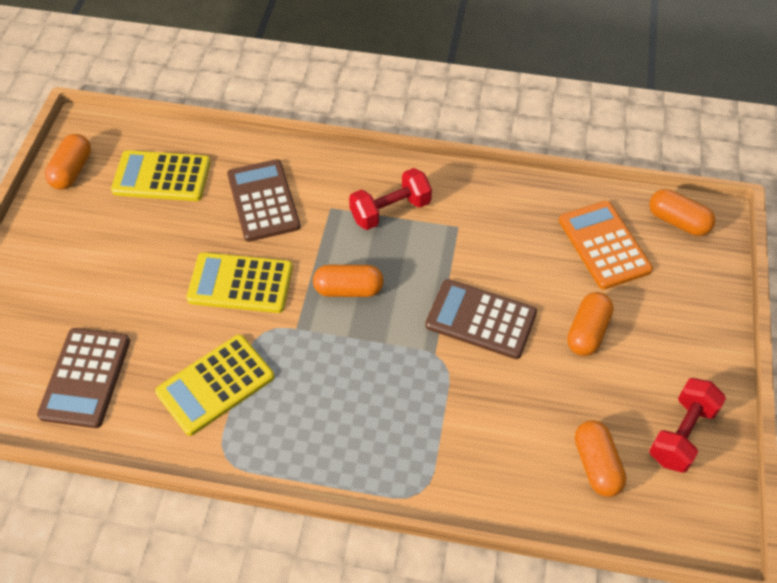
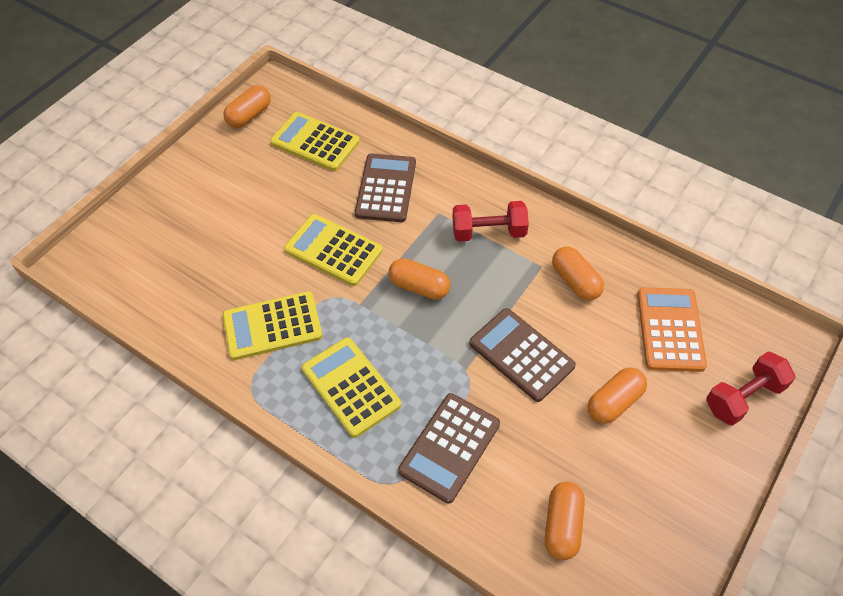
camera: 25 degrees right, 0 degrees up
(86, 378) = (178, 283): brown calculator -> brown calculator (449, 447)
(330, 415) = (350, 387): none -> yellow calculator
(678, 221) = (754, 333): orange capsule -> orange capsule (575, 281)
(681, 434) = (658, 531): red dumbbell -> red dumbbell (743, 397)

